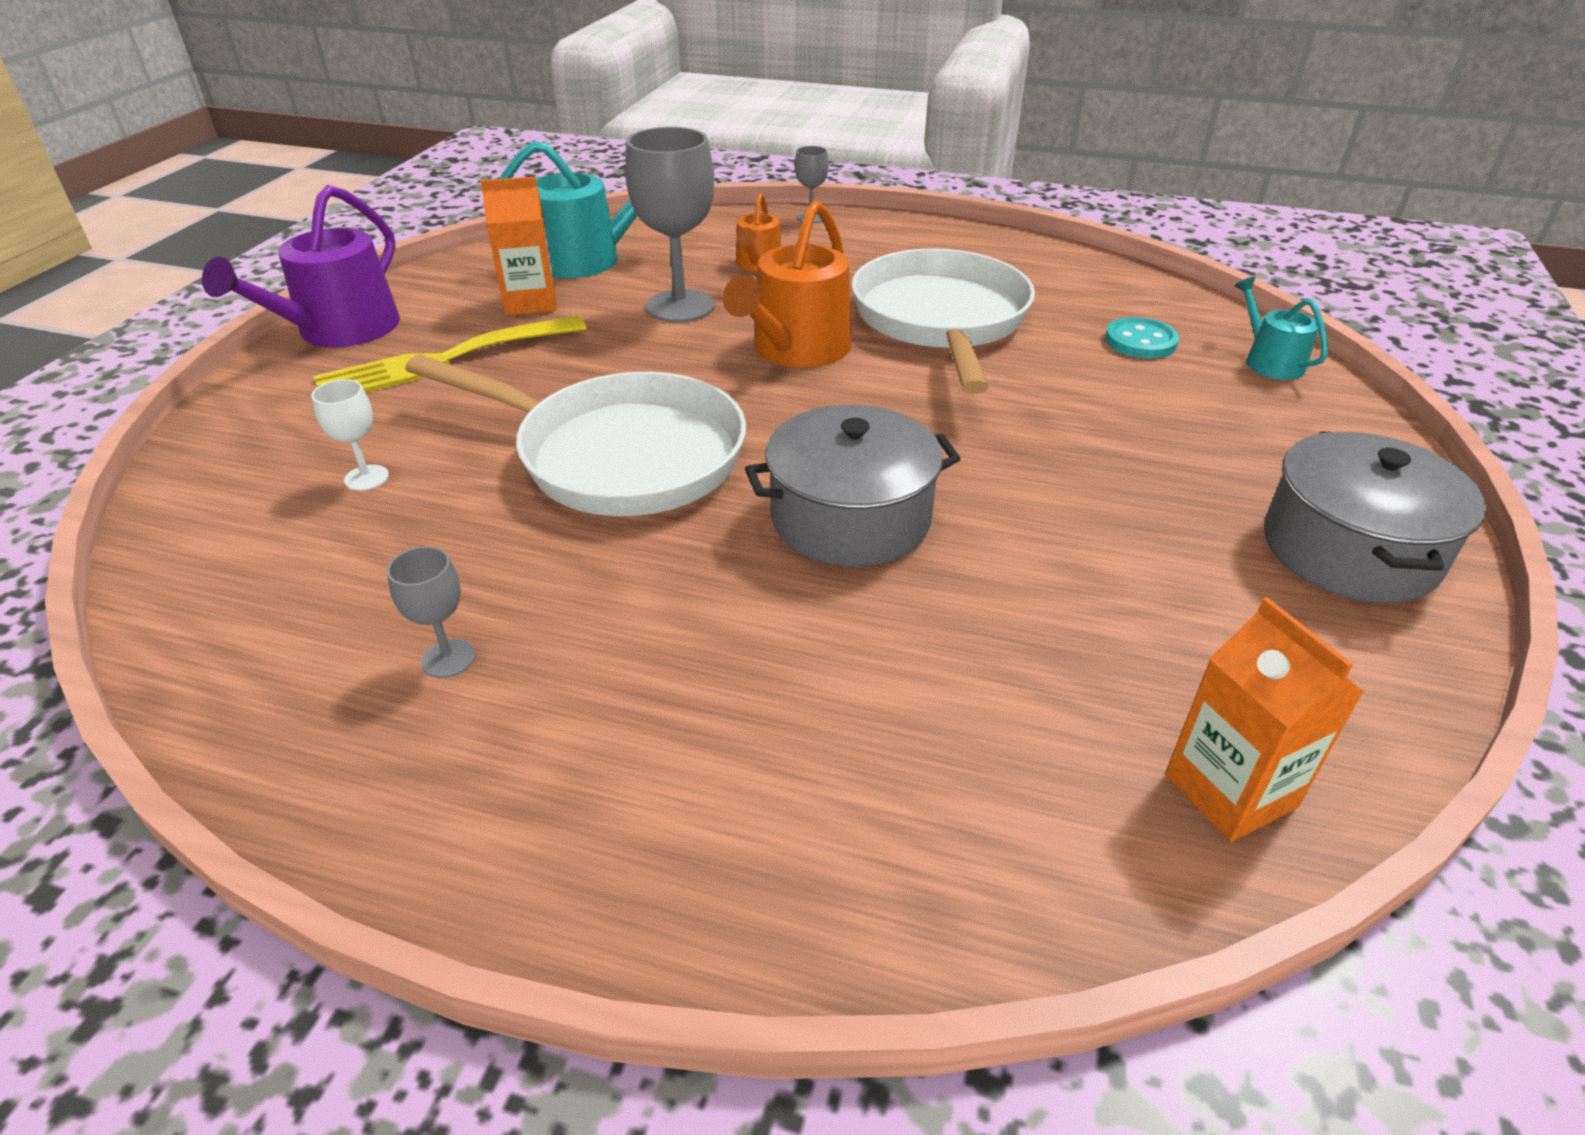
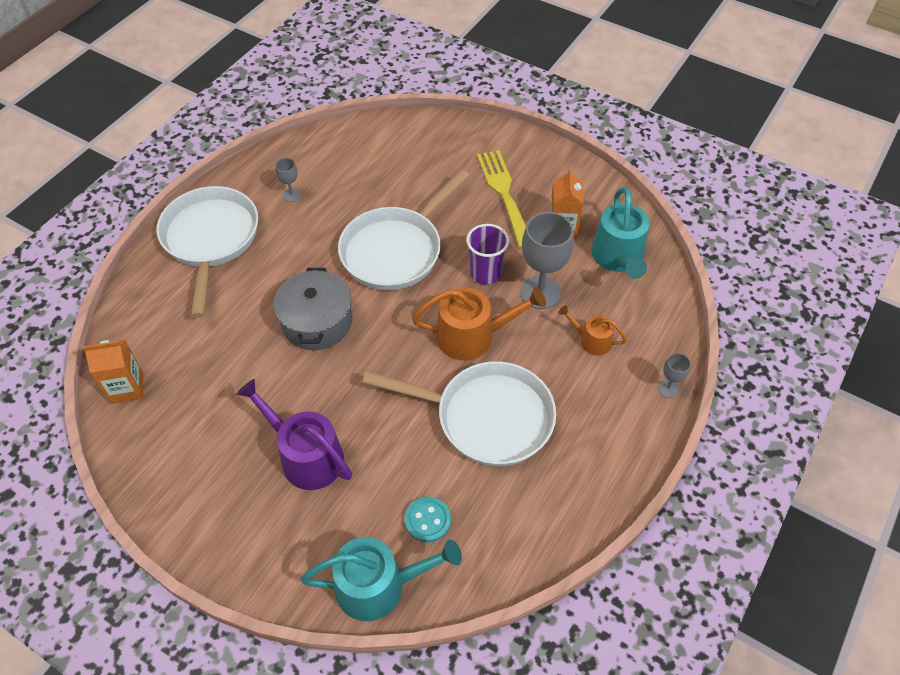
camera: 105 degrees right, 15 degrees up
(340, 330) = (548, 157): purple watering can -> purple watering can (306, 456)
(366, 478) = (410, 171): white goblet -> none
(653, 355) = (485, 273): none -> purple cup
(654, 788) = (211, 240): none -> white pan
(796, 349) = (472, 336): orange watering can -> orange watering can turned 135 degrees clockwise
(1269, 361) = (378, 585): turquoise watering can -> turquoise watering can, size x1.81
(1349, 550) = (208, 509): grey pot -> none

